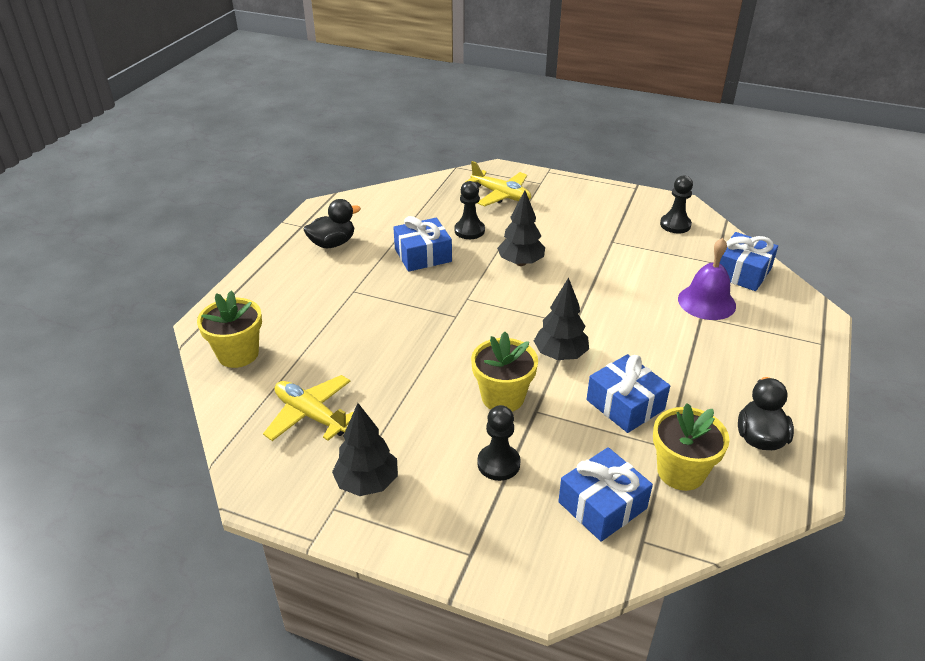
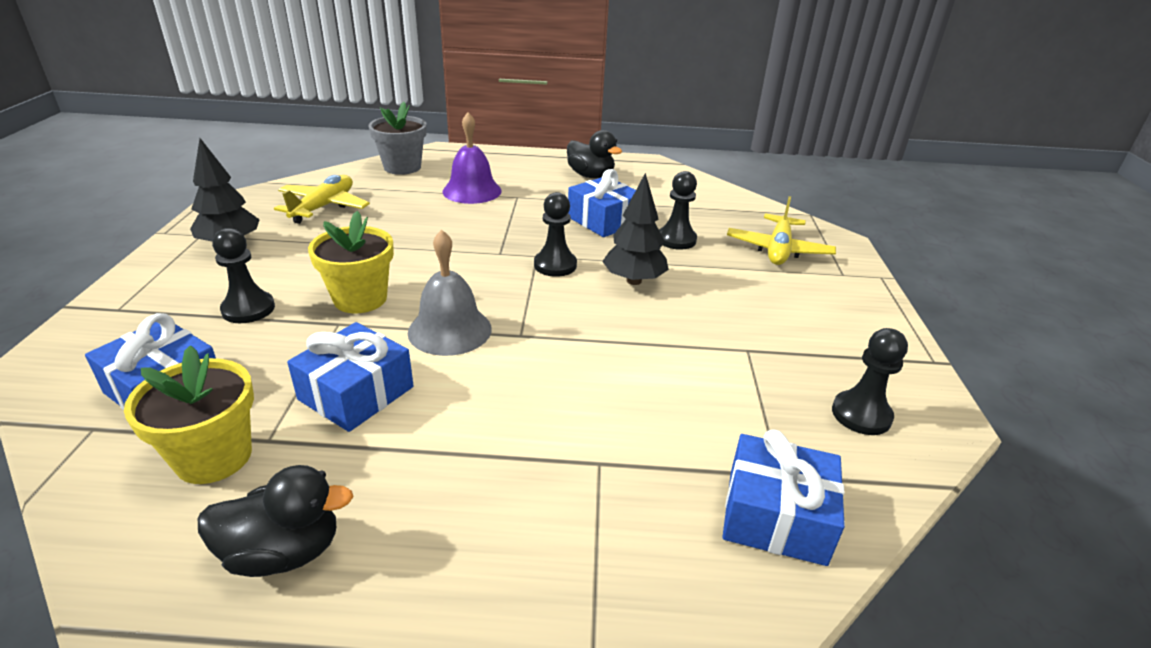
camera: 70 degrees right, 5 degrees down
(238, 354) = (402, 167): yellow flower pot -> grey flower pot
(486, 292) = (555, 265): none -> black pawn
(560, 355) = (450, 330): black tree -> grey bell
(706, 302) = (645, 467): purple bell -> purple bell (472, 191)

